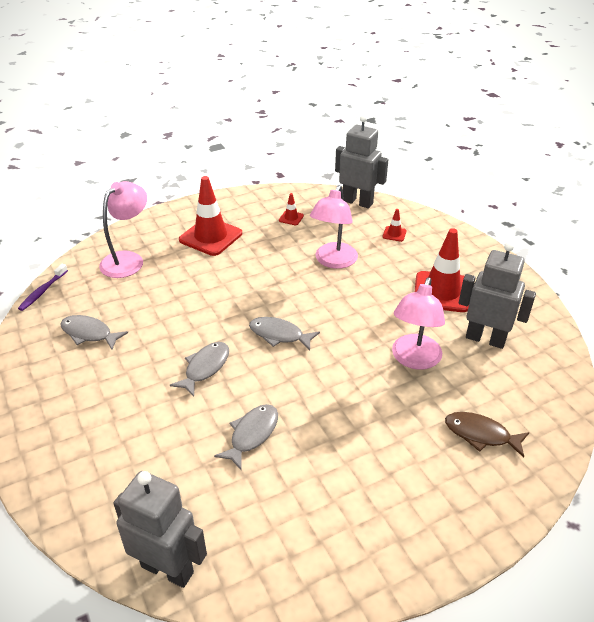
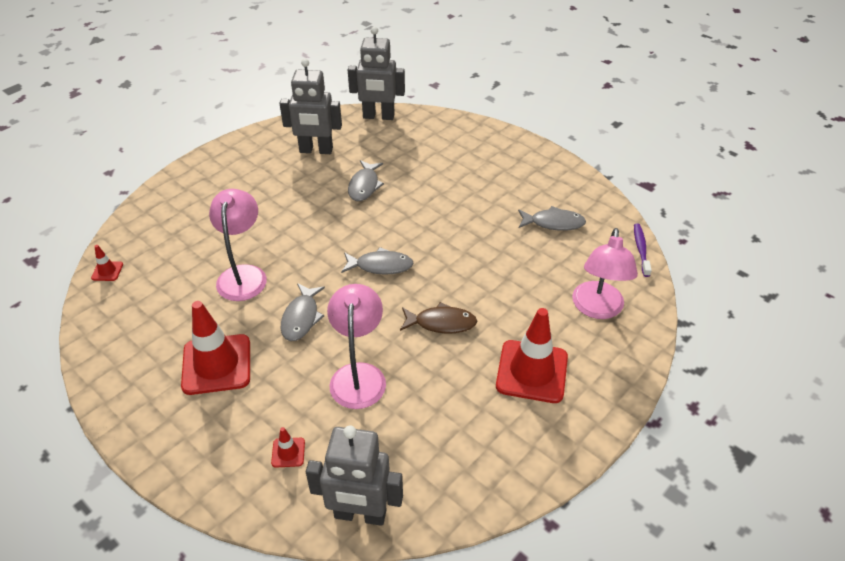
camera: 160 degrees right, 5 degrees up
(205, 368) = (430, 221): grey fish -> grey fish (301, 318)
(291, 218) = (447, 441): red traffic cone -> red traffic cone (107, 271)
(481, 434) = (183, 227): brown fish -> brown fish (441, 323)
(485, 339) = (169, 315): grey robot -> grey robot (316, 150)

